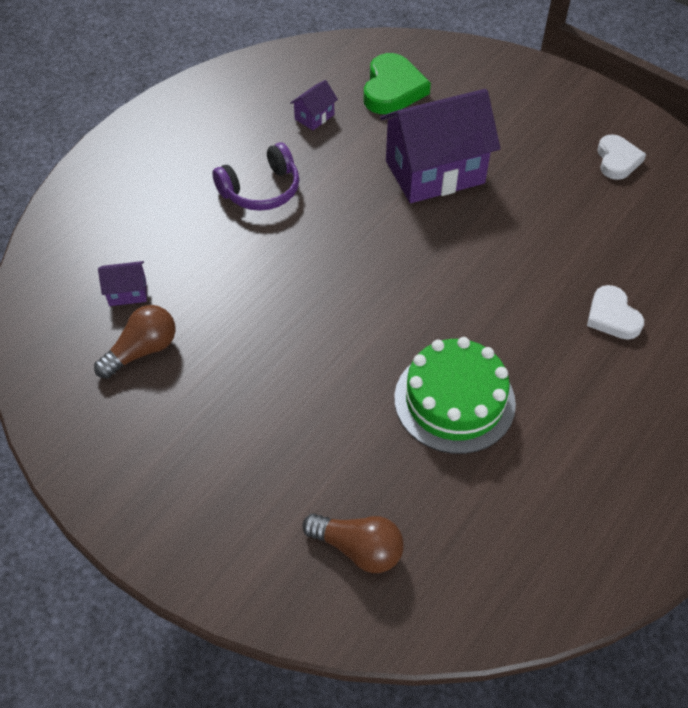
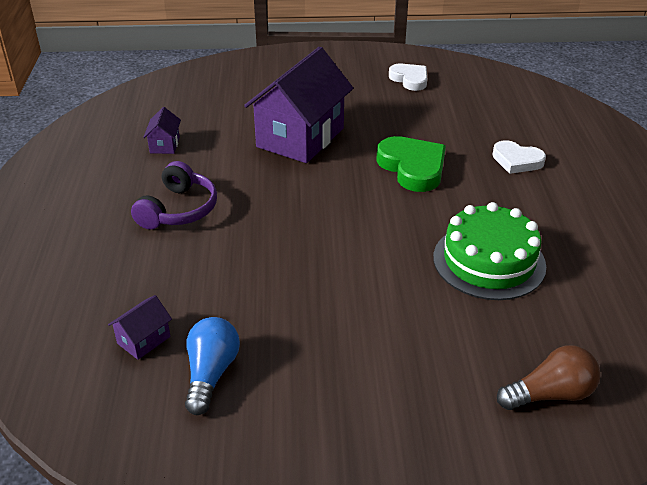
camera: 40 degrees left, 15 degrees down
(142, 351) = (211, 373): brown light bulb -> blue light bulb
(392, 89) = (206, 104): green heart -> green heart (412, 167)

